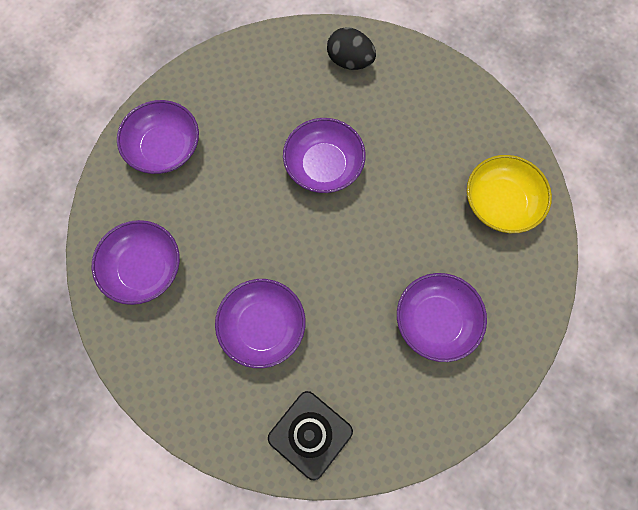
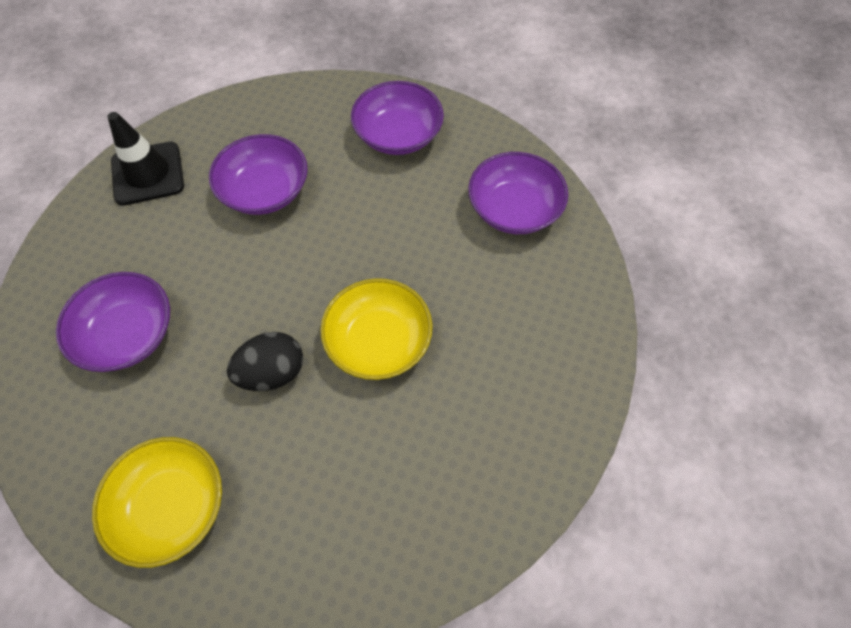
camera: 125 degrees right, 10 degrees down
(323, 165) = (378, 341): purple bowl -> yellow bowl
(350, 61) = (497, 465): black egg -> black egg (272, 372)

